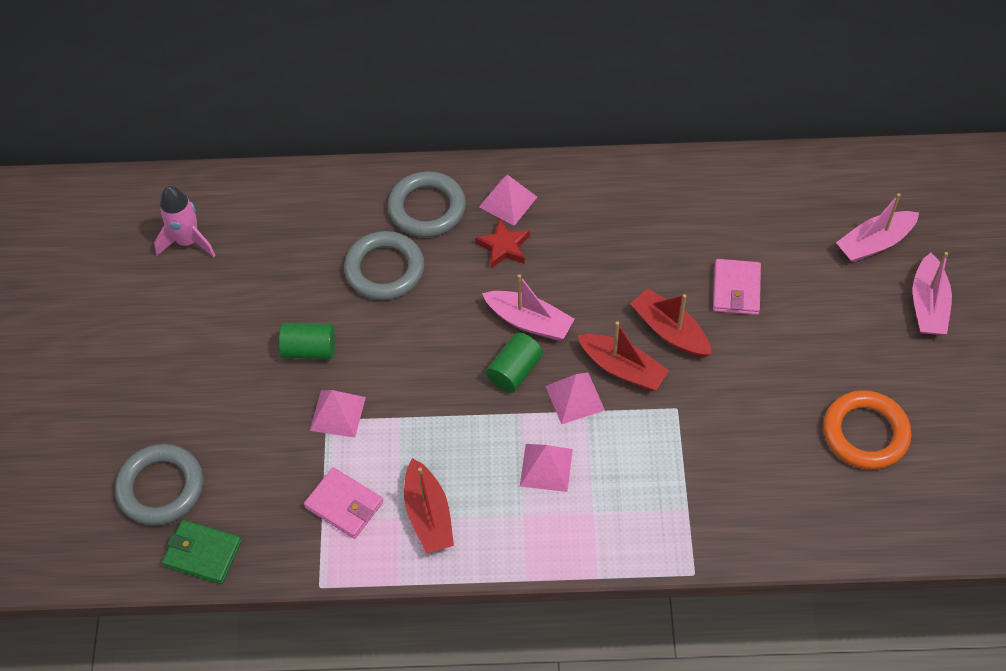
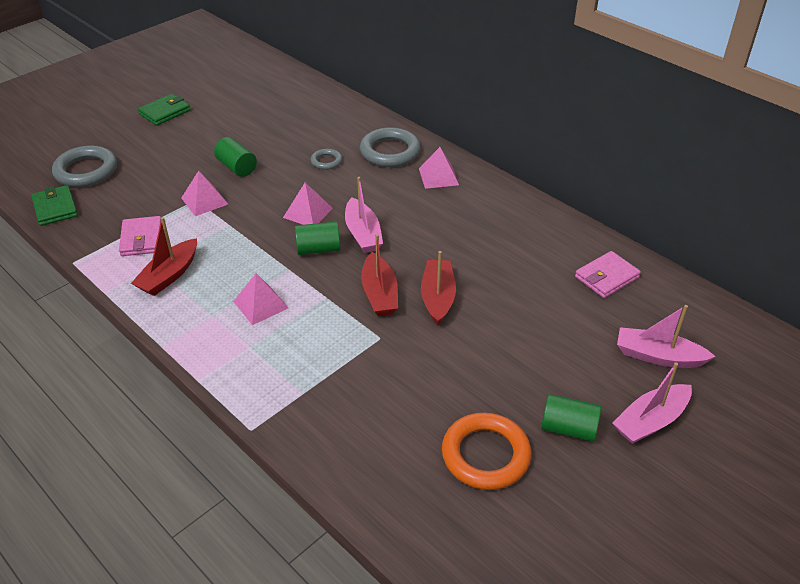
camera: 45 degrees right, 15 degrees down
(125, 348) = (165, 112): none -> green wallet
(188, 241) = (257, 93): pink rocket -> none
(384, 269) = (326, 161): grey ring -> grey ring, size x0.52
(504, 247) = (404, 193): red star -> none
(575, 398) = (330, 286): pink pyramid -> pink pyramid (307, 212)
(736, 289) = (515, 309): pink wallet -> pink wallet (606, 277)
(888, 361) = (568, 428): none -> green cylinder

